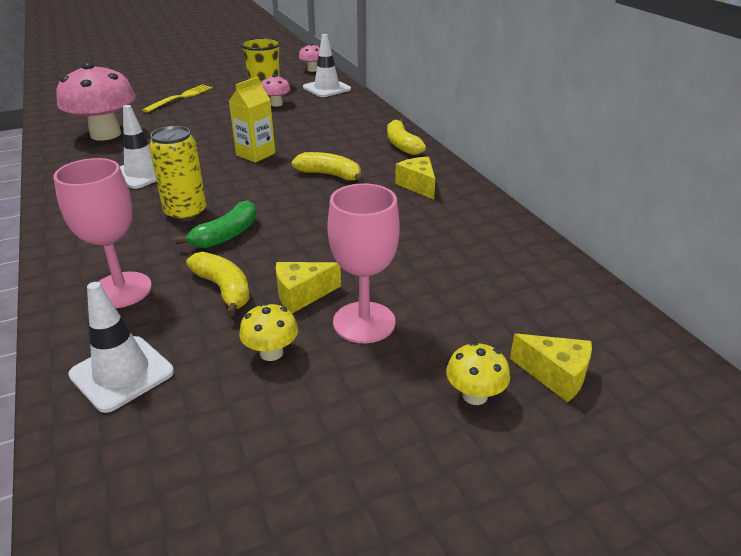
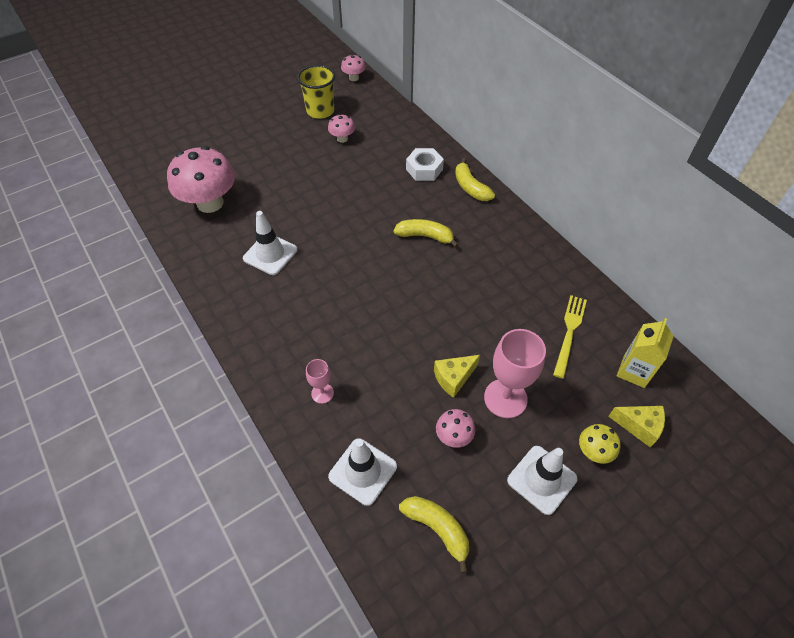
camera: 10 degrees left, 20 degrees up
(121, 290) = (322, 393): pink goblet -> pink goblet, size x0.52
(180, 98) = (250, 138): yellow fork -> yellow fork (569, 333)
(186, 213) = (330, 300): yellow can -> none
(224, 289) = (396, 381): yellow banana -> yellow banana (437, 529)
(226, 235) = (373, 321): green banana -> none
(255, 154) = (354, 216): yellow carton -> yellow carton (634, 371)
(271, 352) = (454, 436): yellow mushroom -> pink mushroom
(326, 88) = (378, 108): white traffic cone -> white traffic cone (541, 479)
(355, 129) = (424, 169): none -> white nut
(418, 185) = (499, 241): yellow cheese -> none

